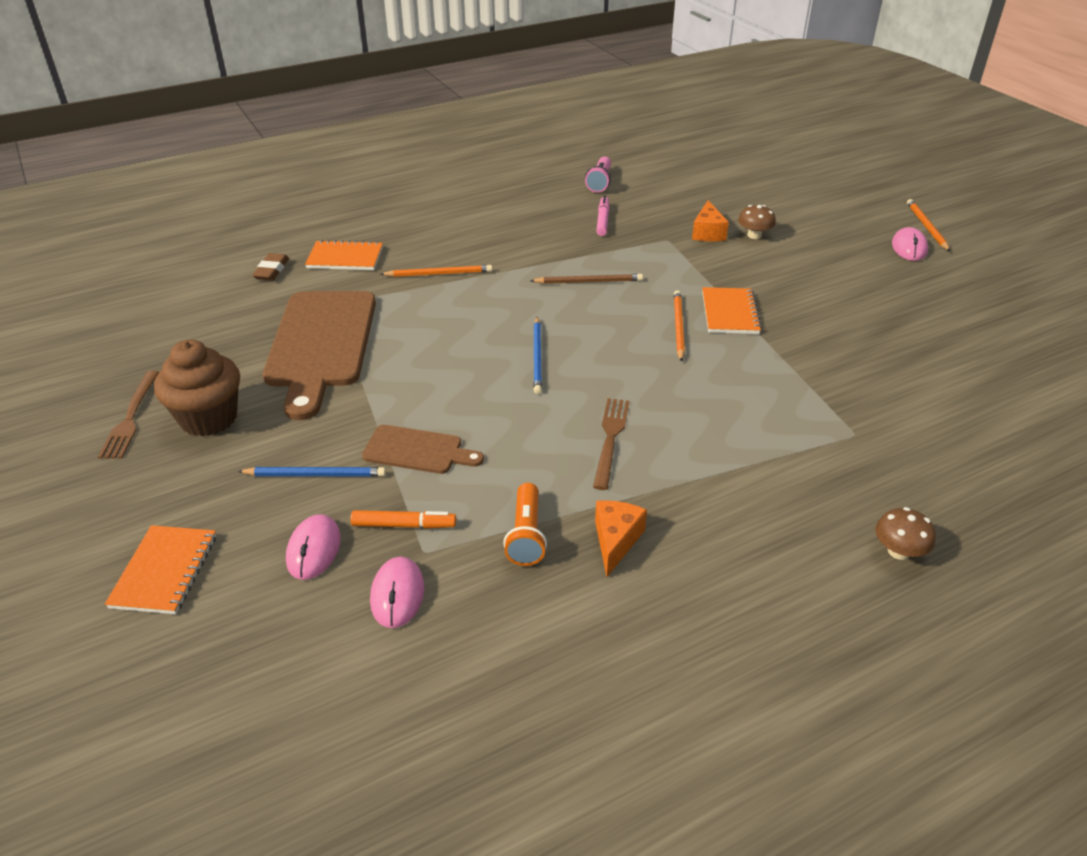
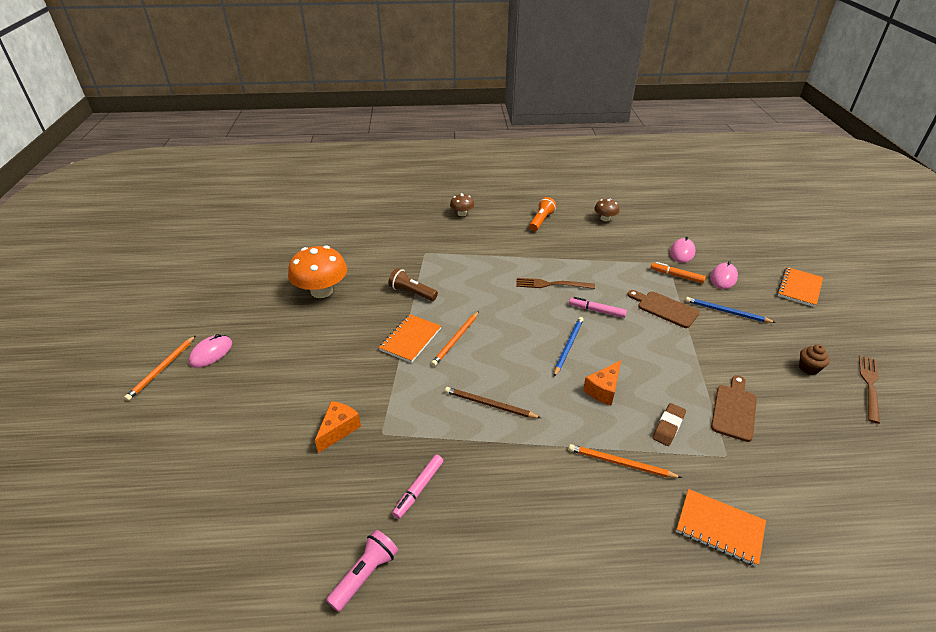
camera: 155 degrees left, 0 degrees up
(209, 418) = (808, 368): brown cupcake -> brown cupcake, size x0.48
(272, 270) = (804, 535): brown eraser -> brown eraser (668, 426)
(321, 344) = (734, 410): brown cutting board -> brown cutting board, size x0.51
(521, 416) = (597, 311): none -> pink marker
(526, 535) = (617, 257): orange flashlight -> orange flashlight (541, 221)
(610, 439) = (552, 284): brown fork -> brown fork turned 60 degrees clockwise
(616, 541) = (576, 245): orange cheese -> orange cheese (603, 390)
(754, 235) = (304, 411): brown mushroom -> brown mushroom (605, 218)
(794, 365) = (412, 292): none -> brown flashlight
(907, 333) = (321, 291): none -> orange mushroom

